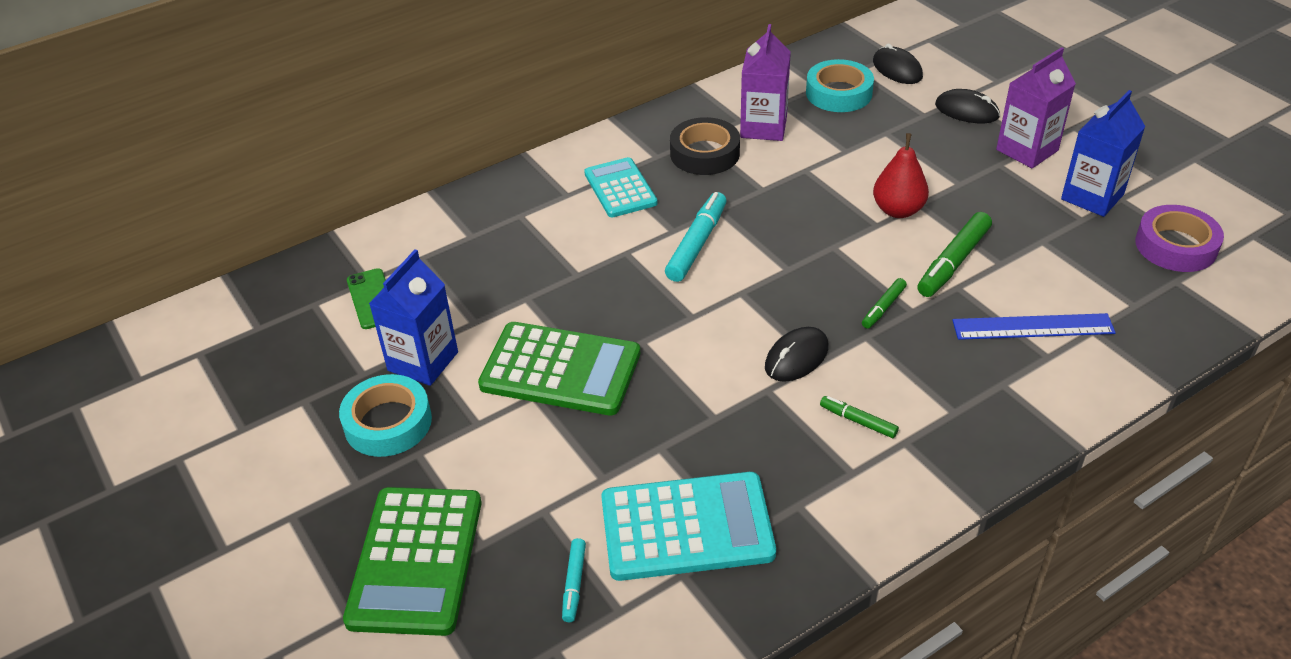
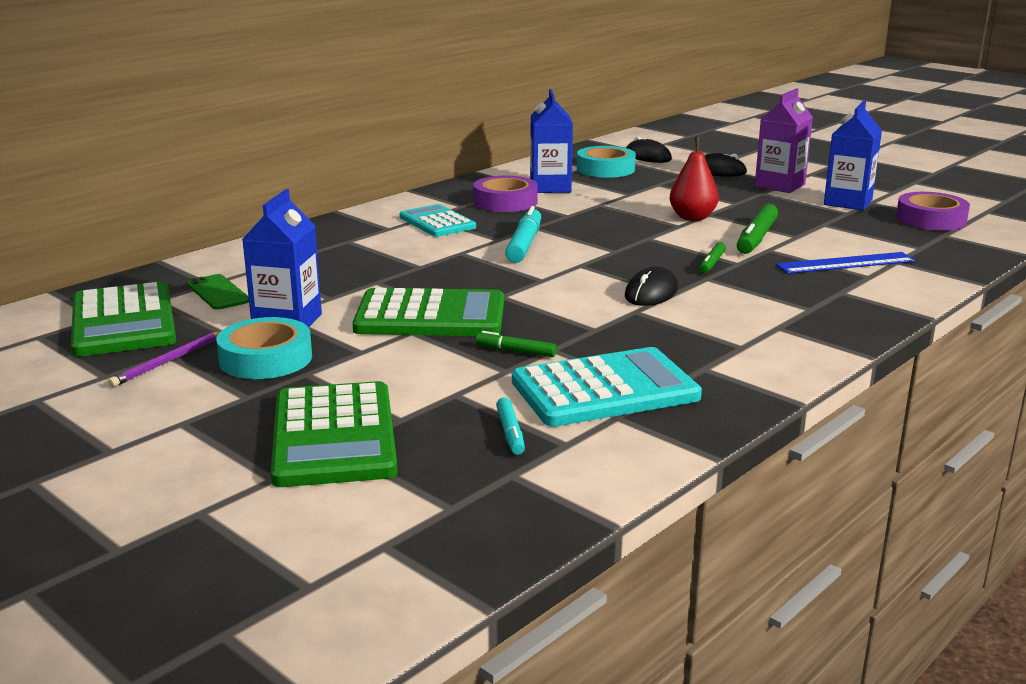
camera: 15 degrees left, 20 degrees down
(276, 338) = (123, 321): none -> green calculator
(301, 414) = (169, 361): none -> purple pencil
(704, 153) = (505, 202): black tape -> purple tape
(763, 127) = (550, 187): purple carton -> blue carton
(858, 421) = (729, 320): green marker -> green marker (516, 351)

